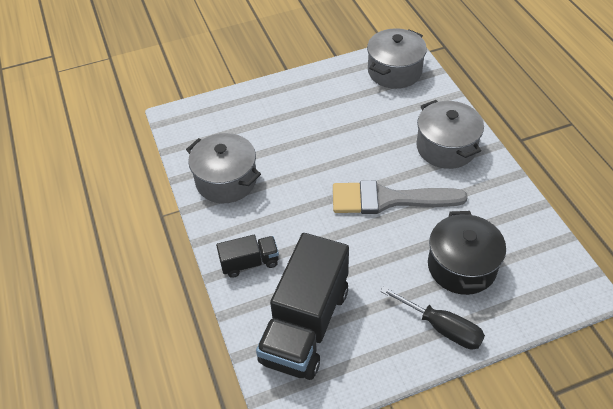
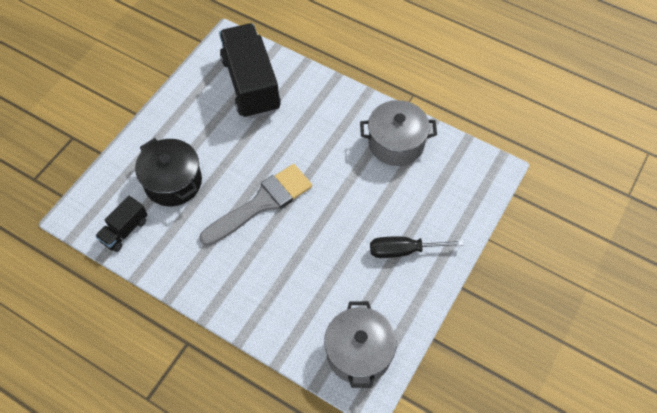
camera: 140 degrees right, 10 degrees up
(249, 263) = (320, 98): black truck -> black truck (124, 230)
(441, 327) = (163, 132): black screwdriver -> black screwdriver (403, 250)
(446, 147) = (248, 285): grey pot -> none

